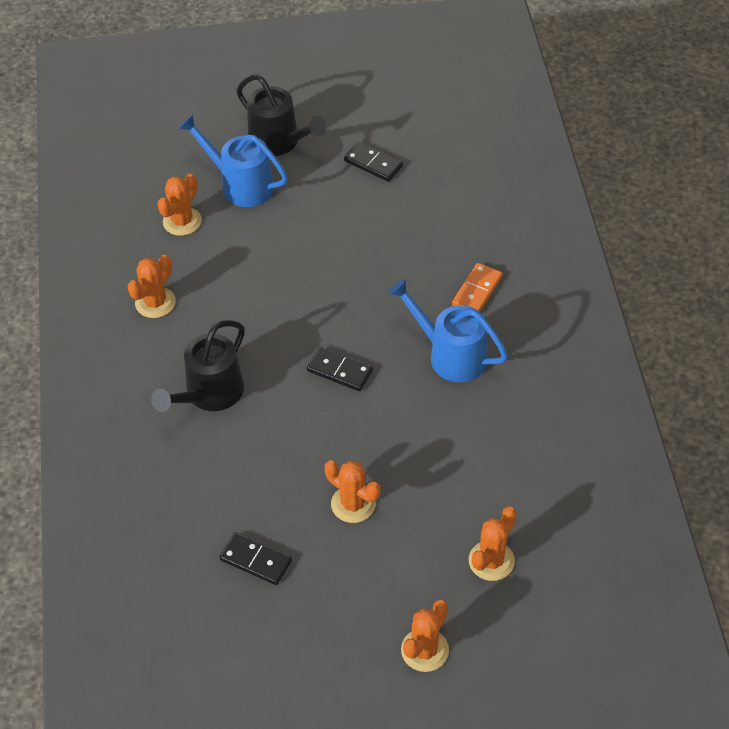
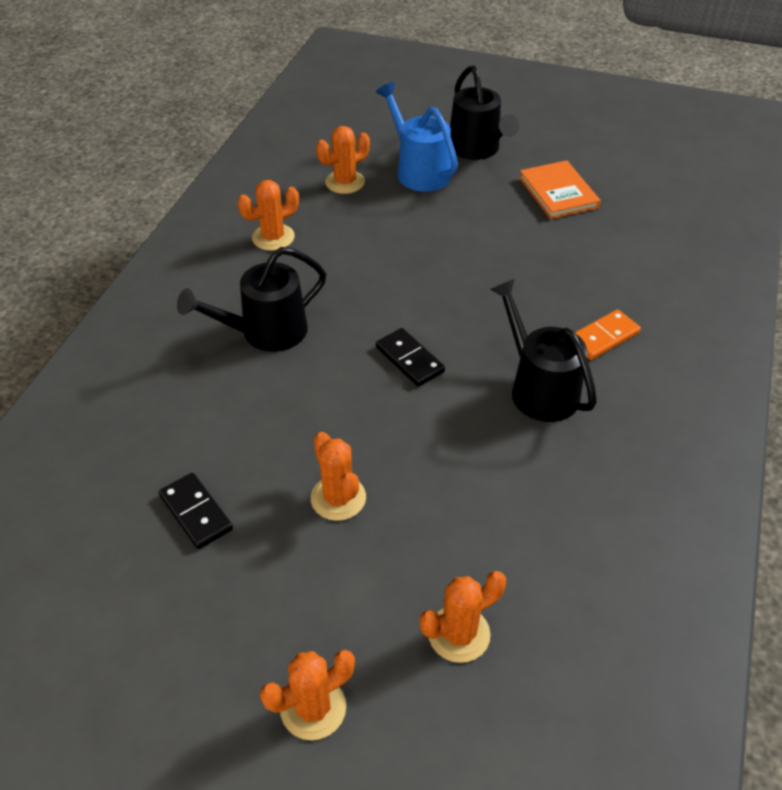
camera: 25 degrees right, 5 degrees down
(373, 163) = (558, 192): black domino -> orange book
(450, 355) = (538, 388): blue watering can -> black watering can

